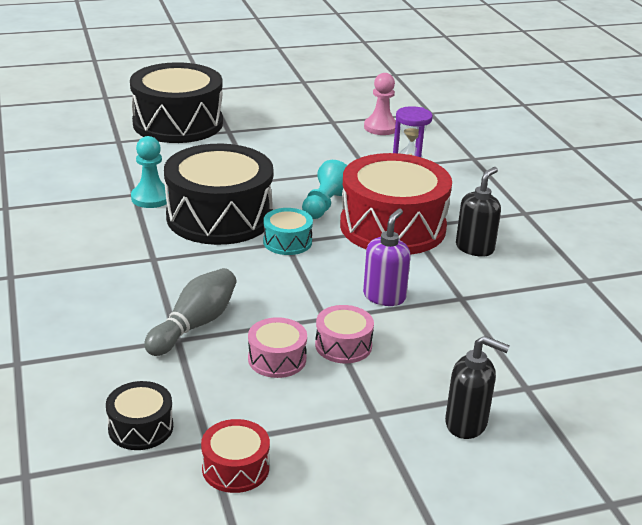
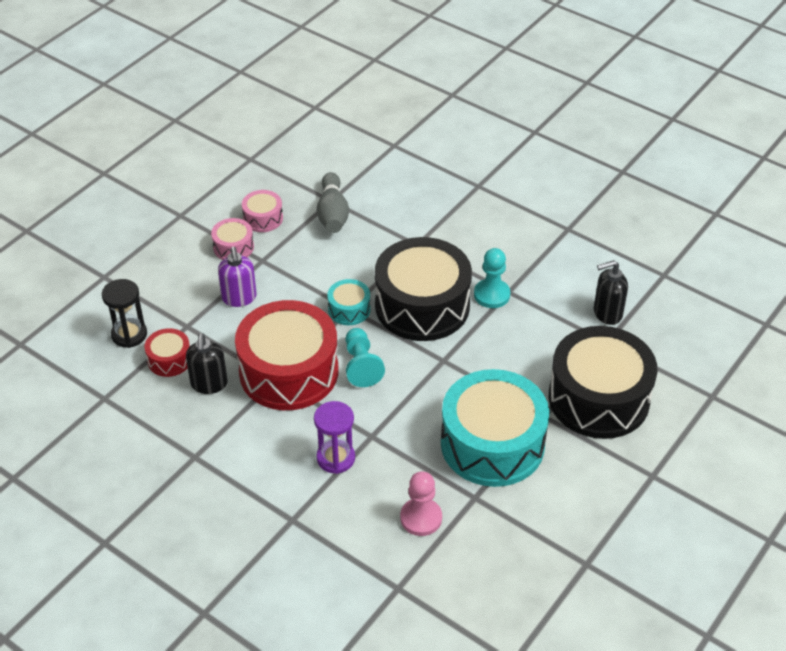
camera: 145 degrees right, 15 degrees up
(140, 427) = (291, 149): black drum -> none
(235, 468) = (225, 155): red drum -> red drum (169, 360)
(285, 134) = (492, 444): none -> turquoise drum
(466, 424) = (126, 235): black soap dispenser -> black soap dispenser (607, 313)
(530, 317) = (129, 334): none -> black hourglass

